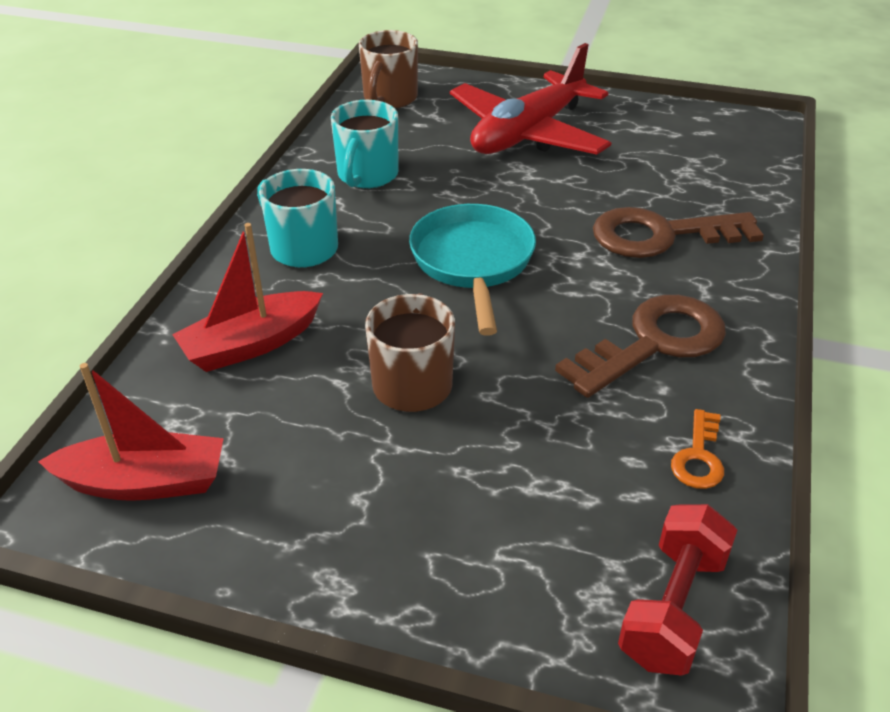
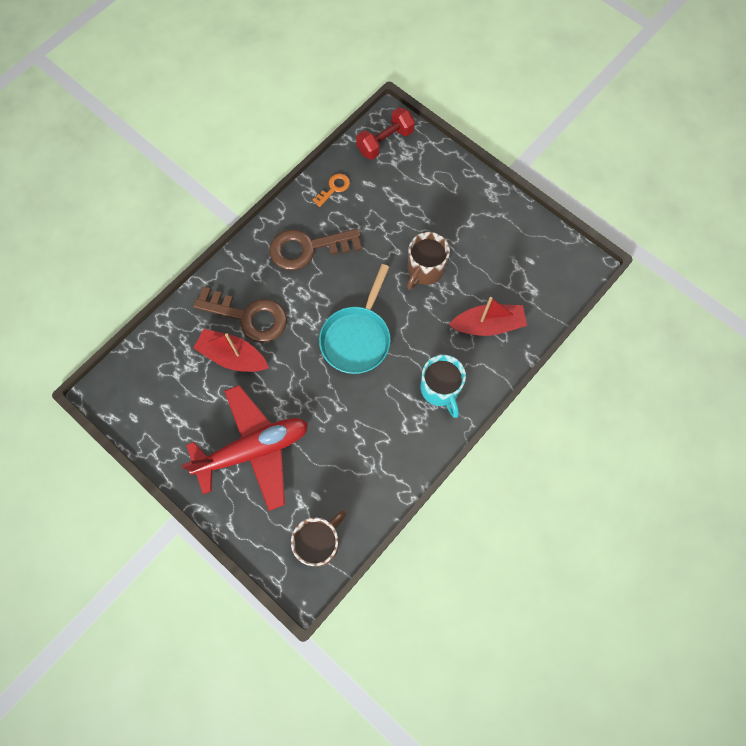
camera: 155 degrees left, 30 degrees up
(144, 482) = (550, 264): red boat -> red boat (233, 356)
(367, 176) = (377, 446): turquoise mug -> none

